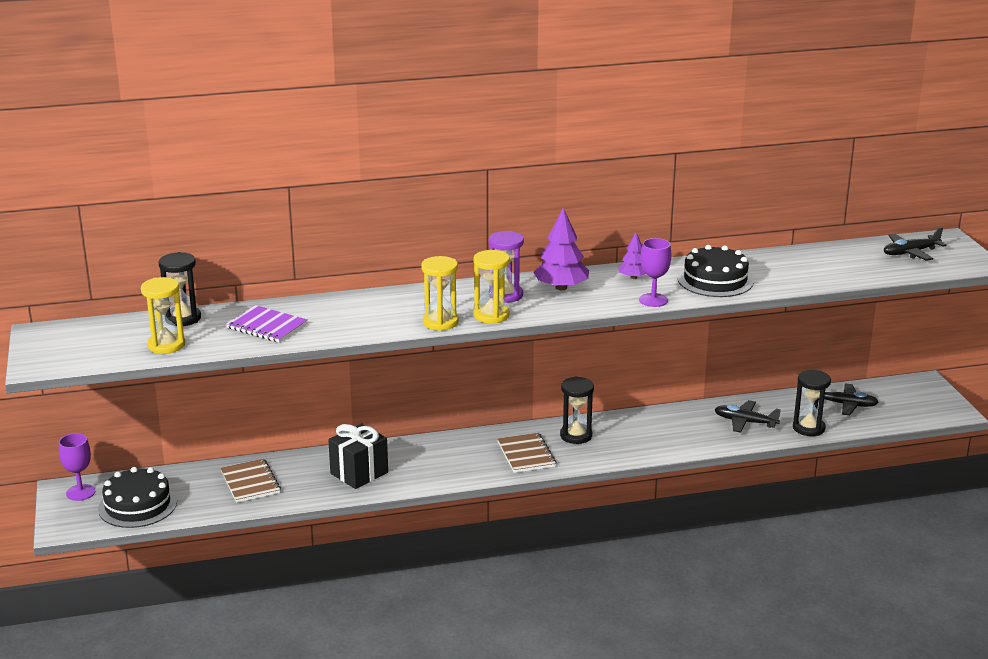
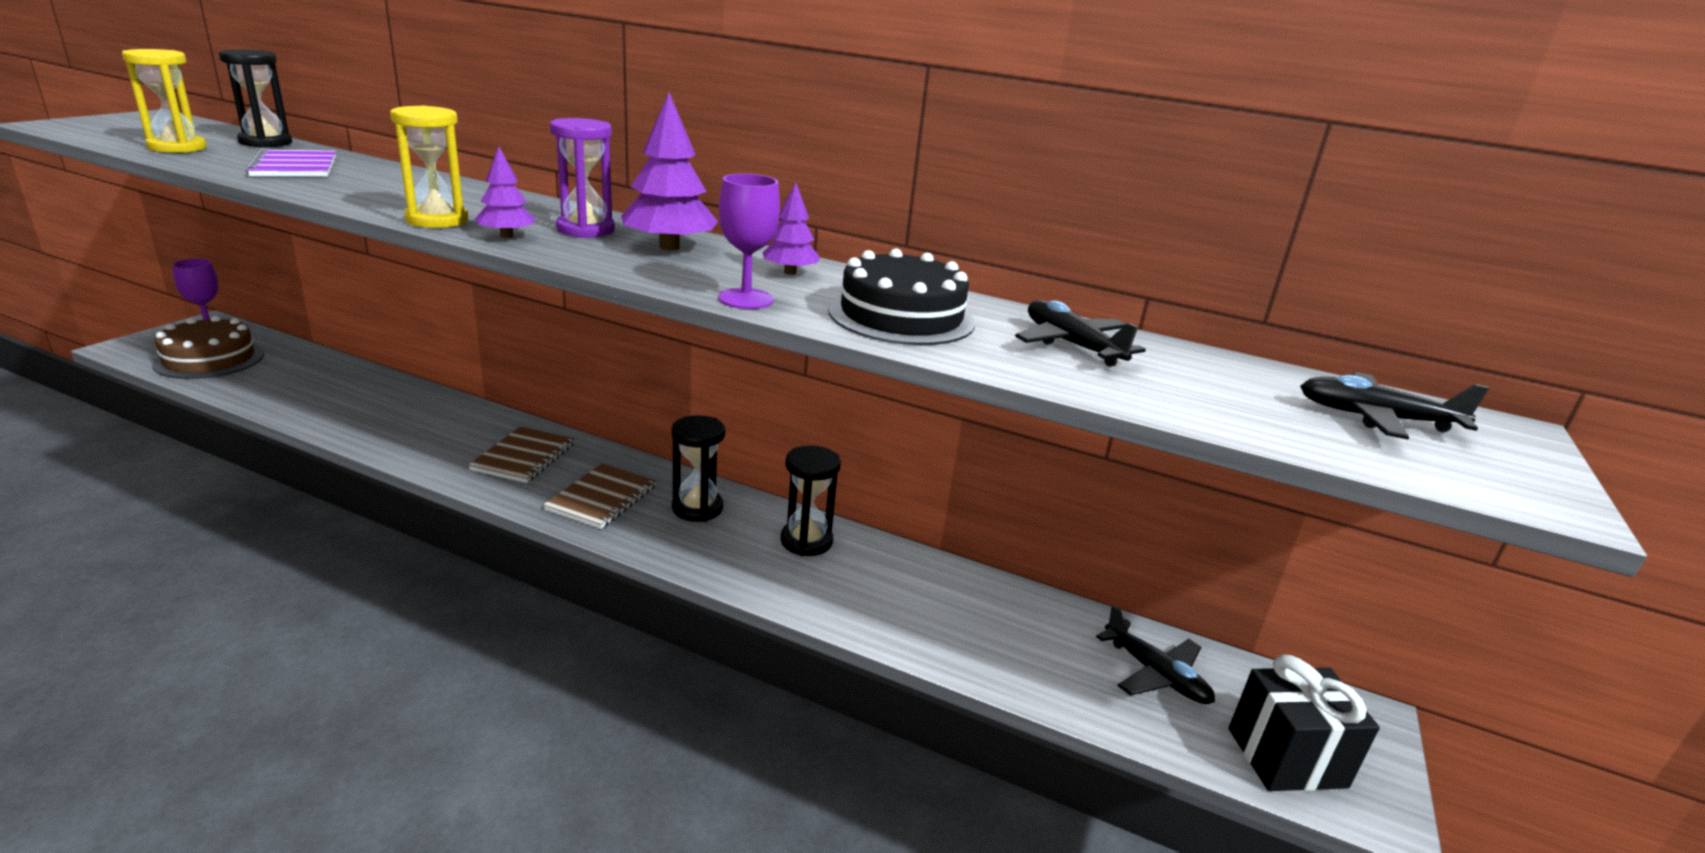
camera: 35 degrees right, 0 degrees up
(137, 505) = (209, 359): black cake -> brown cake
(250, 482) = (322, 386): brown notebook -> brown notebook (523, 457)
(359, 473) = (416, 427): black gift -> black gift (1286, 757)
(491, 315) = (506, 236): yellow hourglass -> purple tree
(745, 422) = (947, 611): black plane -> black plane (1071, 345)
(808, 428) = (1036, 677): black hourglass -> black hourglass (806, 541)

